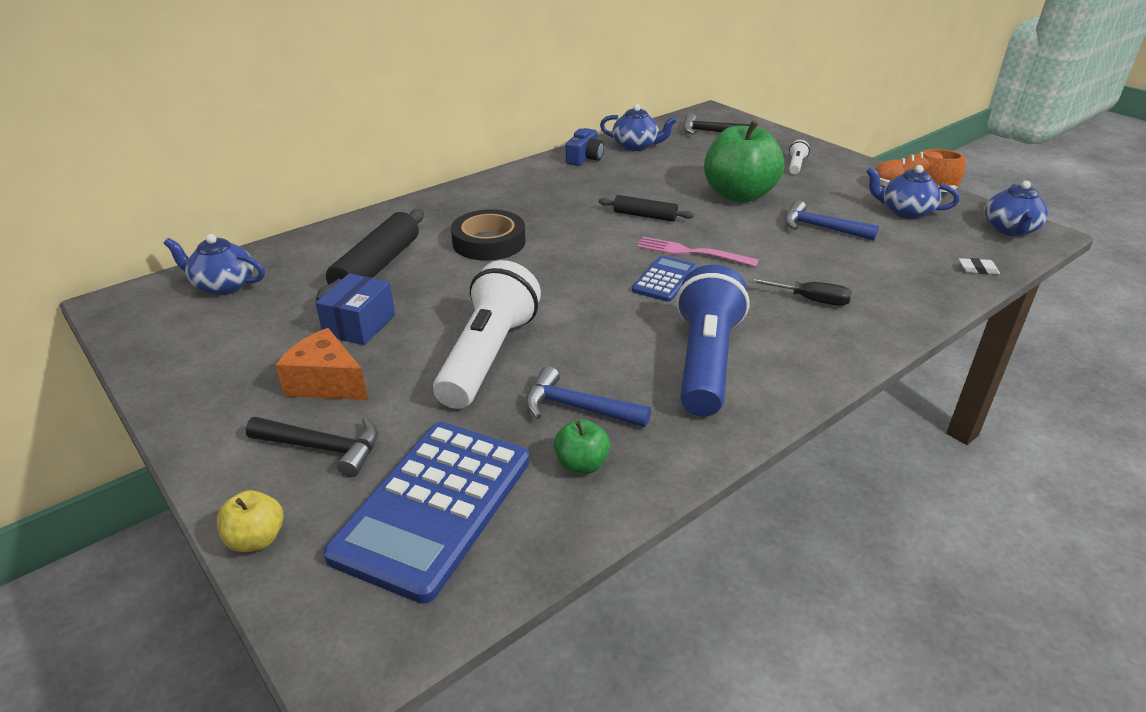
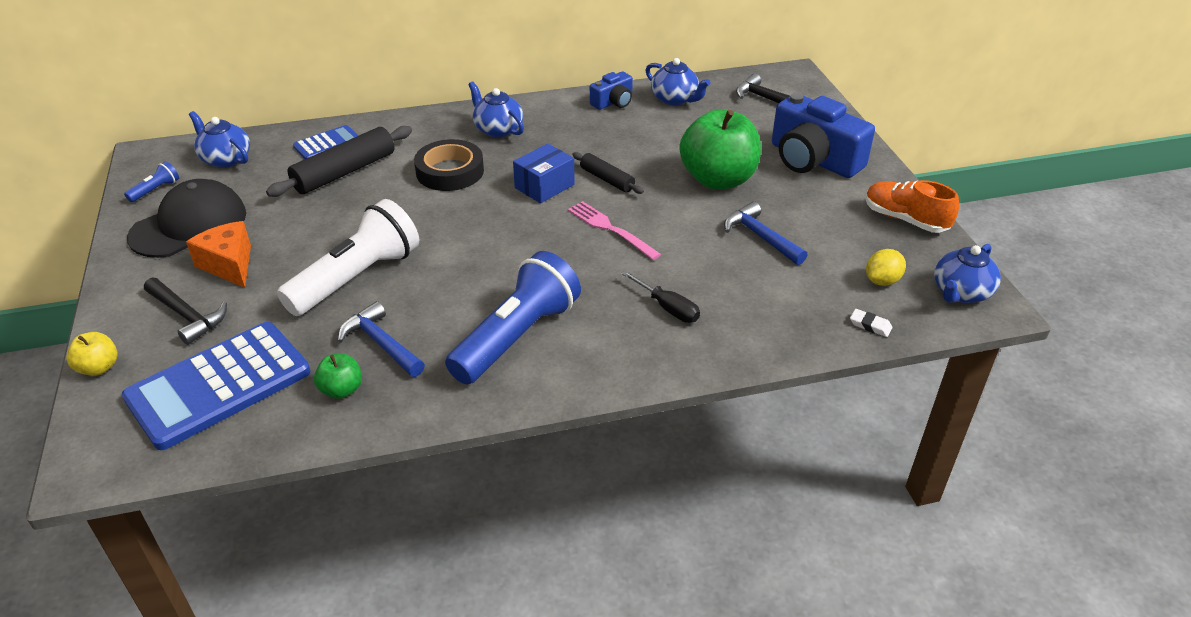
camera: 25 degrees right, 5 degrees up
(160, 334) = (156, 190): none -> blue flashlight
(237, 358) = (189, 225): none -> black cap
(359, 325) = (290, 222): blue box -> blue box (544, 186)
(664, 279) = (560, 250): blue calculator -> blue calculator (327, 144)
(796, 165) = (813, 159): white flashlight -> blue camera
(905, 211) = (869, 242): blue teapot -> blue teapot (497, 129)
(947, 236) = (882, 281): none -> yellow lemon

